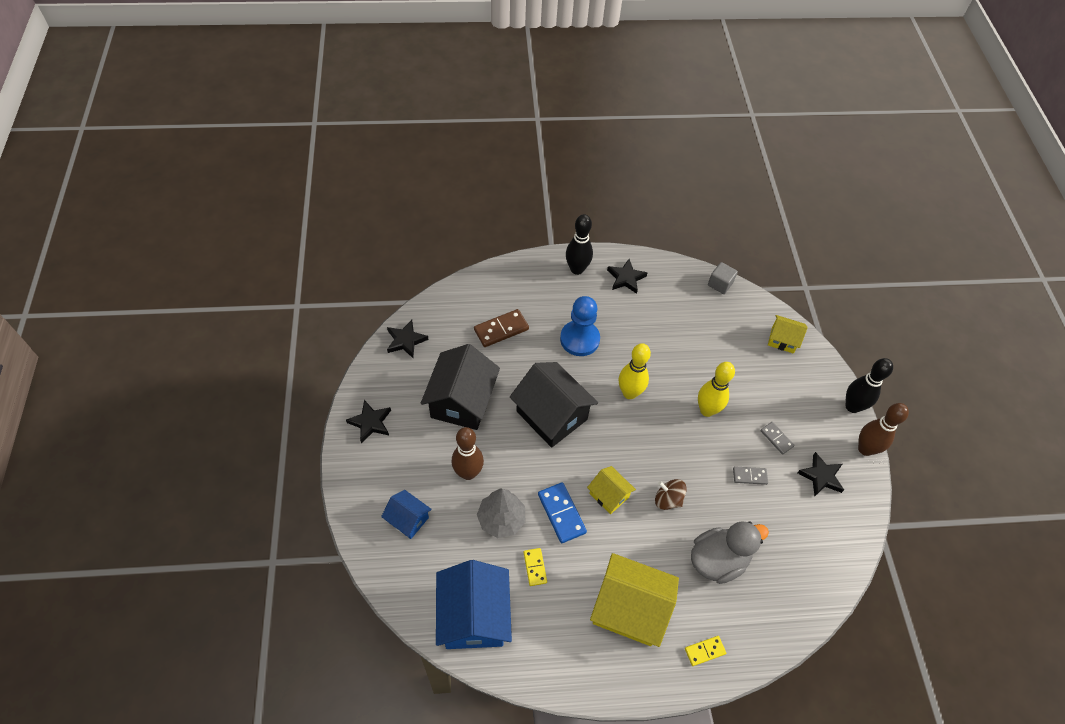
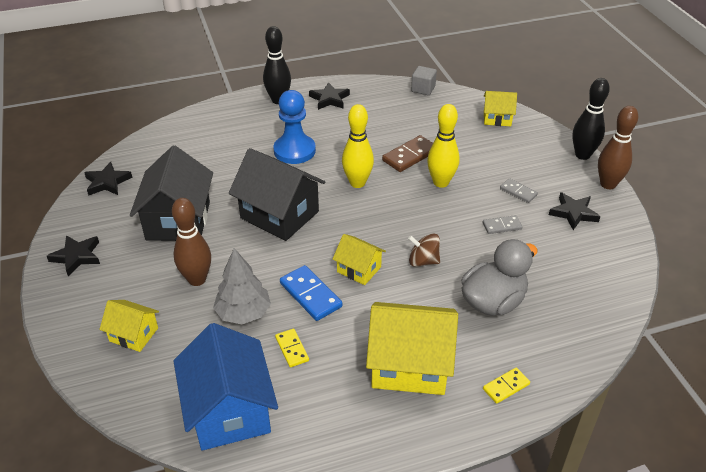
camera: 10 degrees left, 15 degrees down
(408, 519) = (133, 334): blue house -> yellow house
(501, 329) = (210, 157): brown domino -> brown domino (410, 156)

